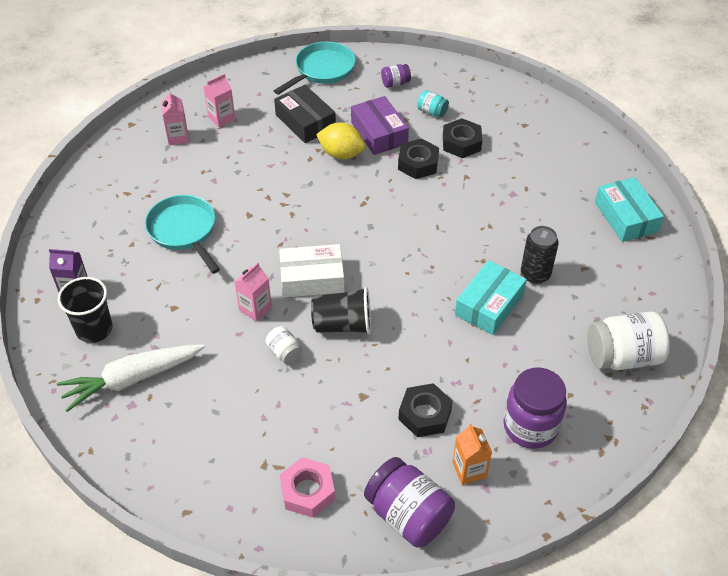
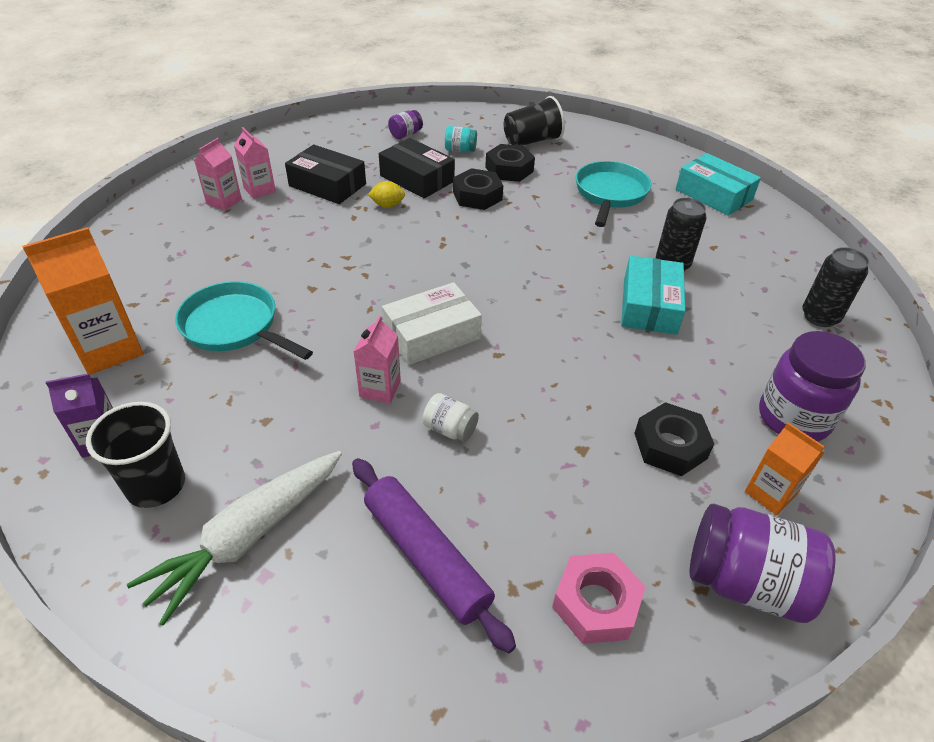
camera: 25 degrees left, 5 degrees down
(100, 225) = (109, 349): none -> orange carton
(178, 137) = (176, 231): pink carton -> pink carton (259, 190)
(225, 427) = (426, 556): none -> purple rolling pin
(322, 70) = (319, 138): turquoise pan -> turquoise pan (610, 194)
(341, 154) = (387, 205): yellow lemon -> yellow lemon, size x0.59
(343, 324) = (502, 374): black cup -> black cup (531, 141)
(379, 133) = (417, 178): purple box -> black box
(622, 357) = (819, 317): white jar -> black can

